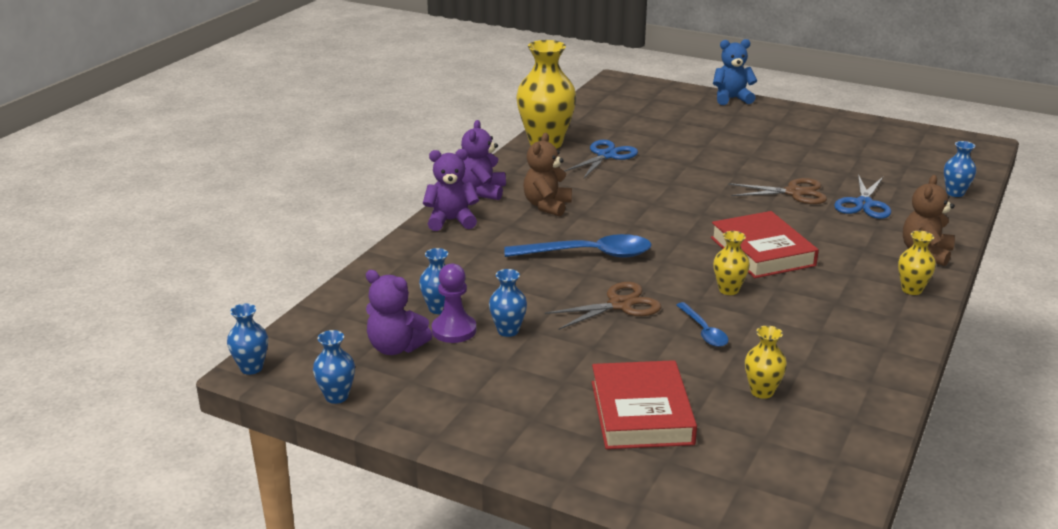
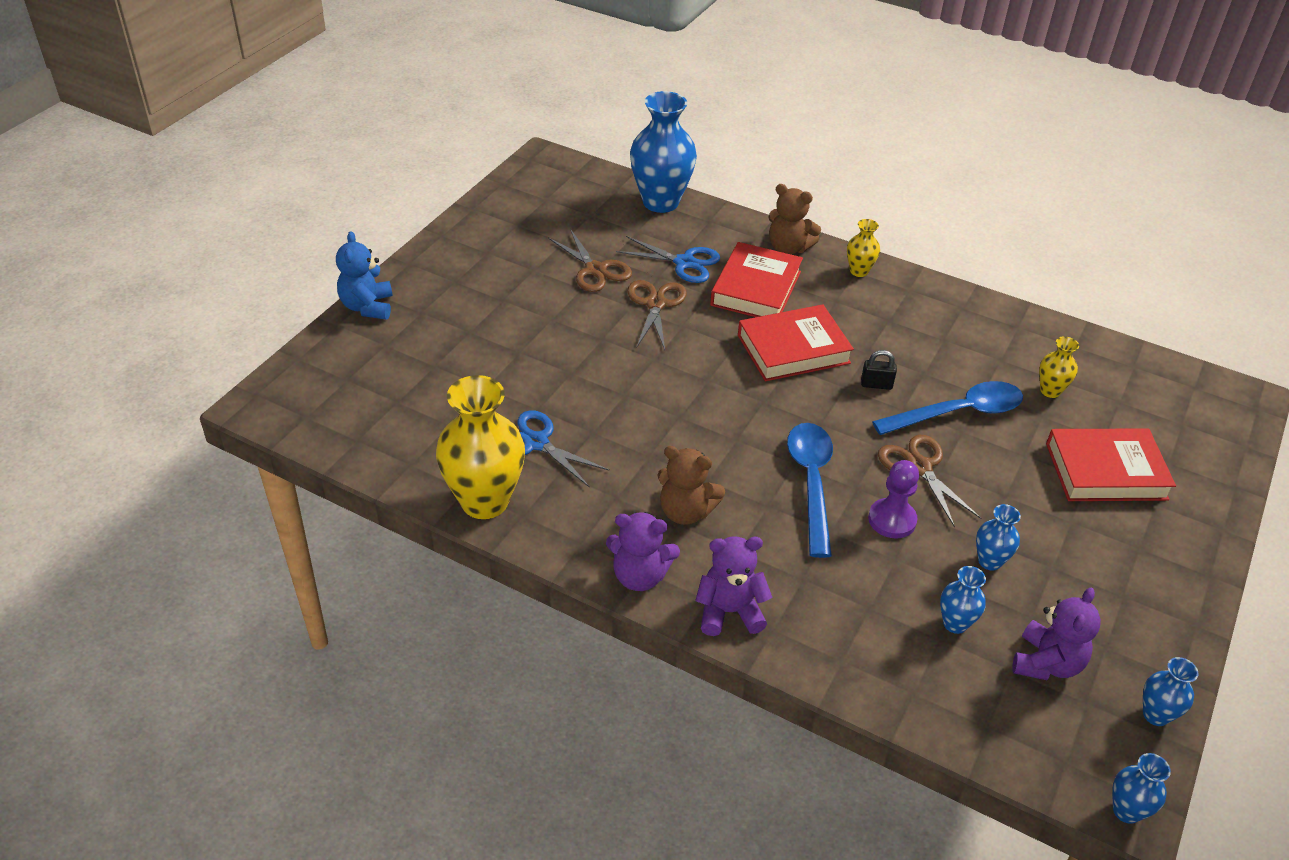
camera: 90 degrees left, 15 degrees up
(451, 221) = (729, 612): purple teddy bear -> purple teddy bear turned 90 degrees clockwise
(454, 330) = (999, 609): purple pawn -> purple pawn (892, 520)
(704, 331) = (959, 413): blue spoon -> blue spoon, size x1.83
(728, 290) = (876, 384): yellow vase -> black padlock
(827, 169) = (595, 270): none -> brown scissors
(845, 236) = (756, 288): none -> red book
(955, 193) = (660, 202): blue vase -> blue vase, size x2.11

